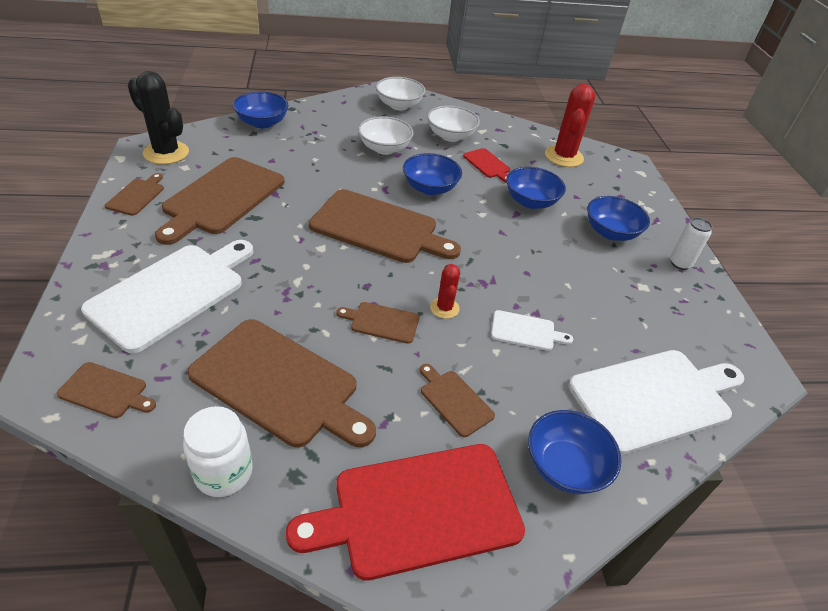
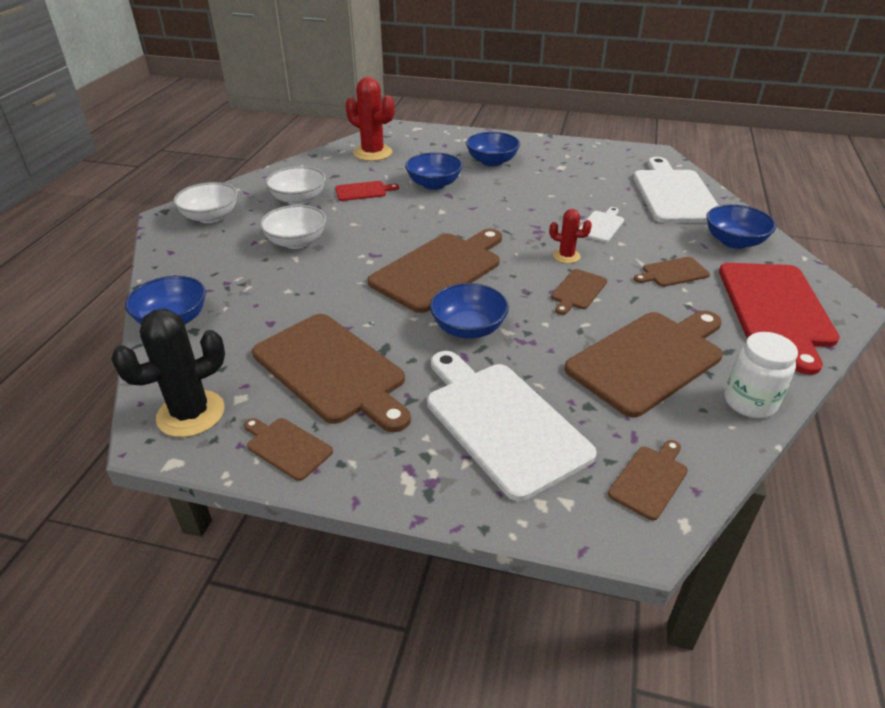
camera: 65 degrees left, 5 degrees down
(430, 188) = (386, 229): blue bowl -> blue bowl (468, 328)
(680, 263) = (539, 147): white can -> none

